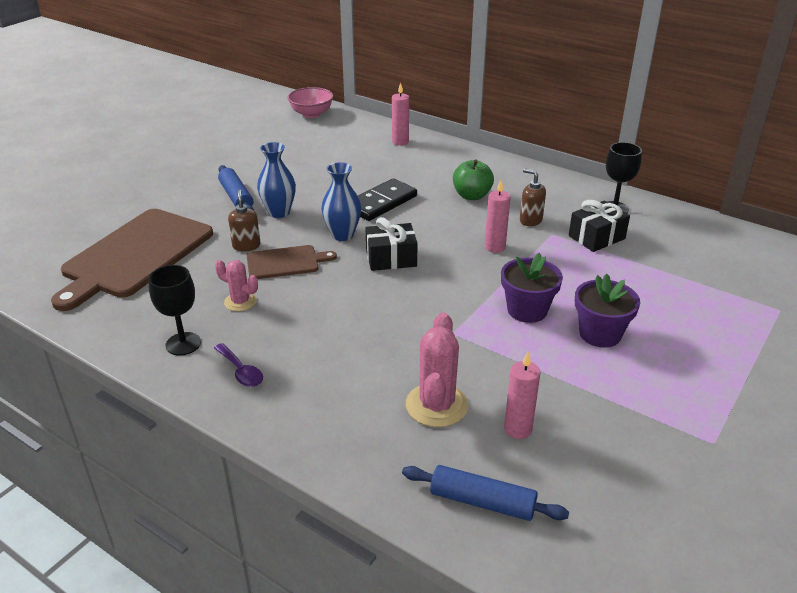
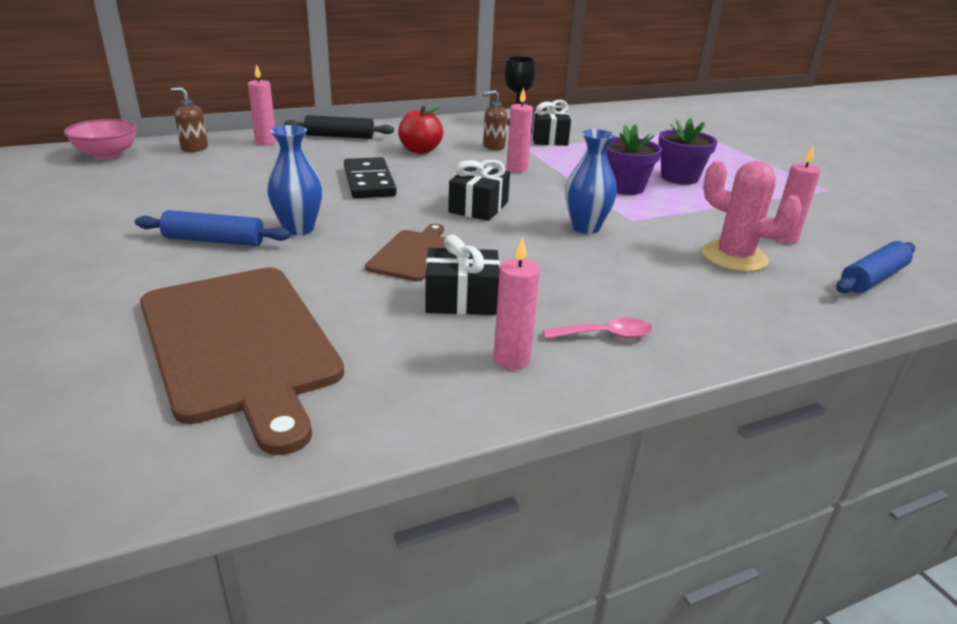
camera: 60 degrees left, 5 degrees down
(183, 344) = (511, 359): black goblet -> pink candle
(240, 302) = (461, 299): pink cactus -> black gift
(241, 371) = (605, 335): purple spoon -> pink spoon
(246, 246) = (342, 265): brown soap dispenser -> brown soap dispenser (194, 148)
(342, 235) = (401, 214): blue vase -> blue vase (585, 228)
(452, 158) = (339, 136): none -> black rolling pin
(472, 196) = (420, 150): green apple -> red apple

